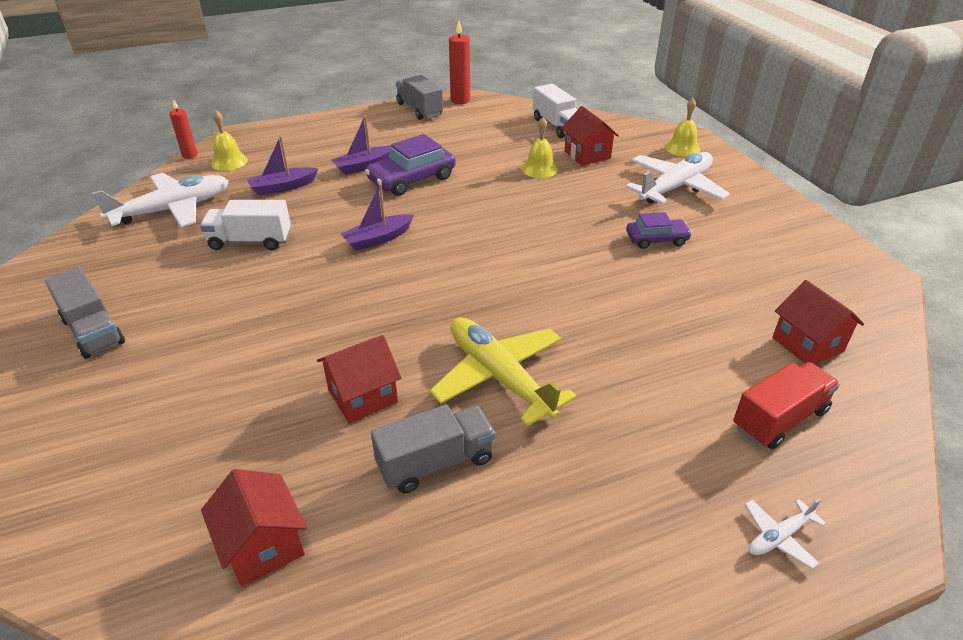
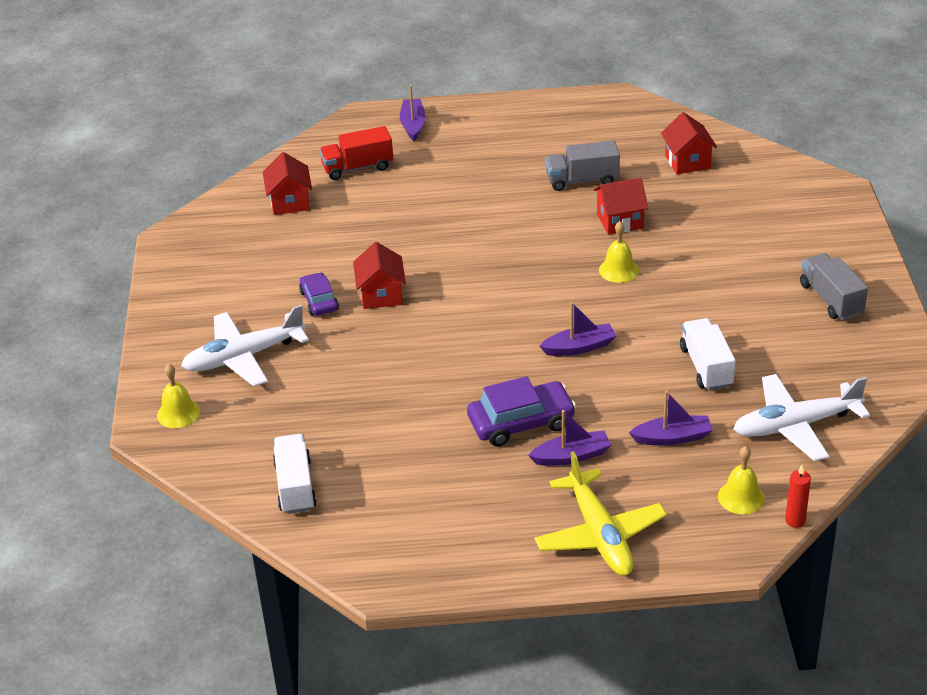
camera: 160 degrees left, 0 degrees up
(250, 241) = (706, 367): white truck -> white truck turned 120 degrees counterclockwise
(419, 110) = (464, 564): grey truck -> none
(460, 100) = (395, 577): red candle -> none
(499, 377) = (521, 217): yellow plane -> yellow plane (599, 535)
(539, 169) = (368, 411): yellow bell -> yellow bell (618, 270)
(587, 155) = (297, 424): red house -> red house (381, 295)
(656, 239) = (319, 301): purple car -> purple car turned 60 degrees clockwise
(779, 537) = (413, 125): white plane -> purple boat

